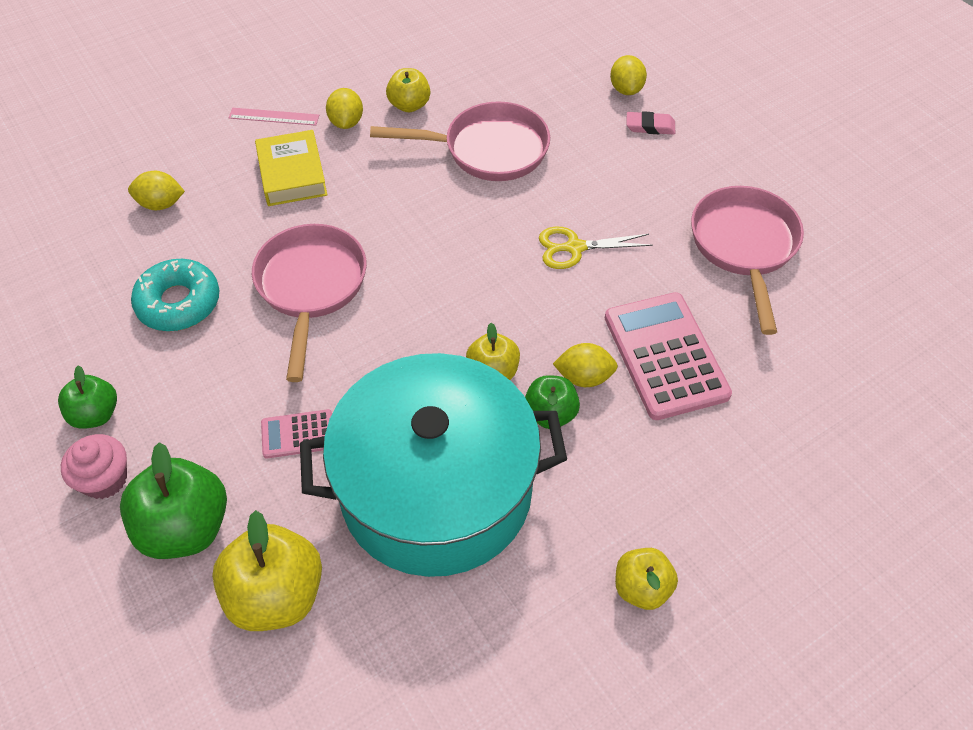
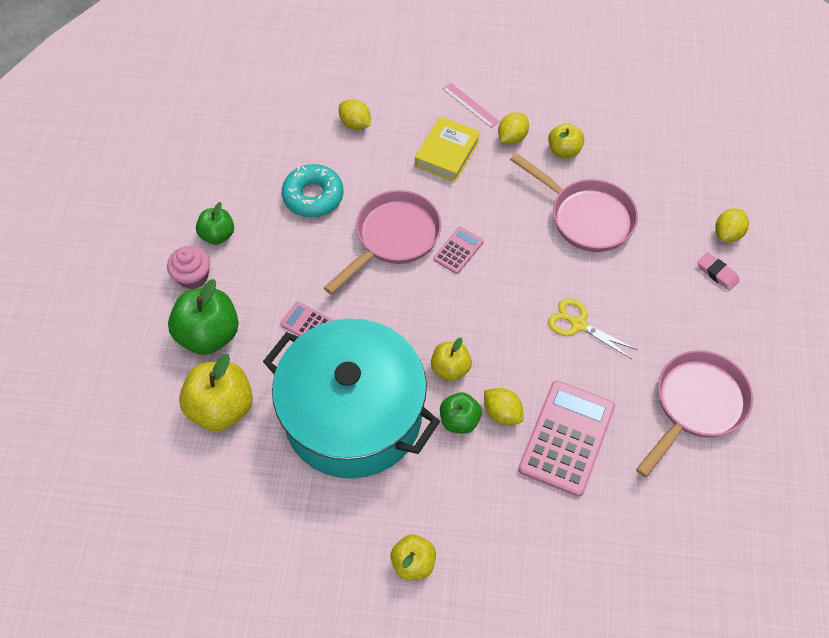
camera: 40 degrees right, 5 degrees up
(392, 256) = (458, 250): none -> pink calculator

